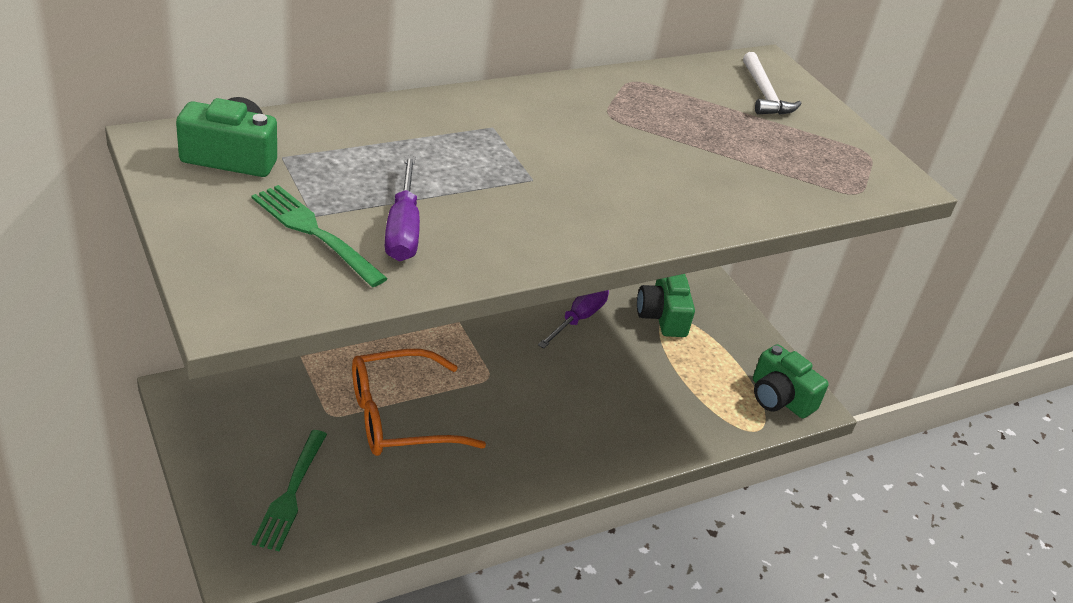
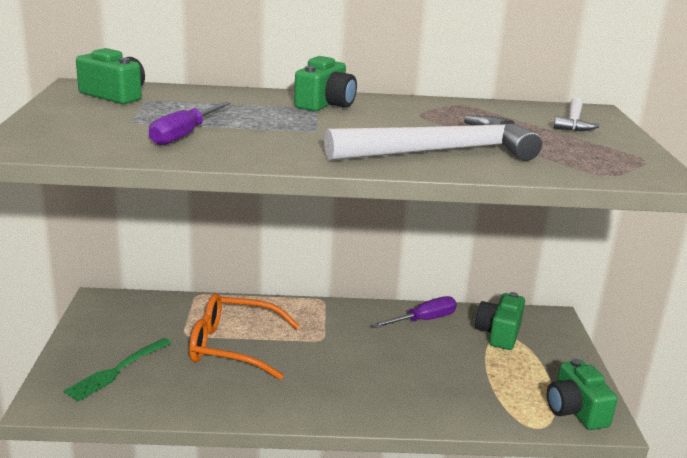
camera: 30 degrees right, 15 degrees down
(315, 233) = (120, 128): green fork -> none
(496, 117) = (325, 104): none -> green camera
(687, 190) = (441, 152): none -> white hammer

